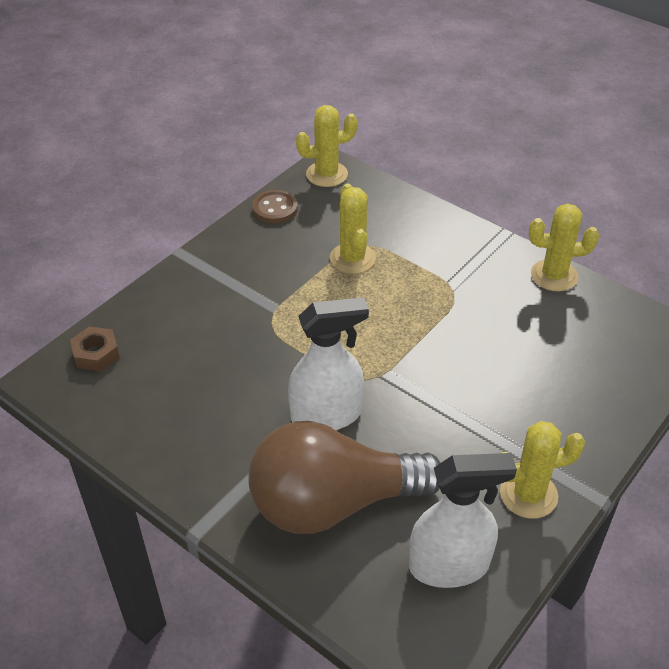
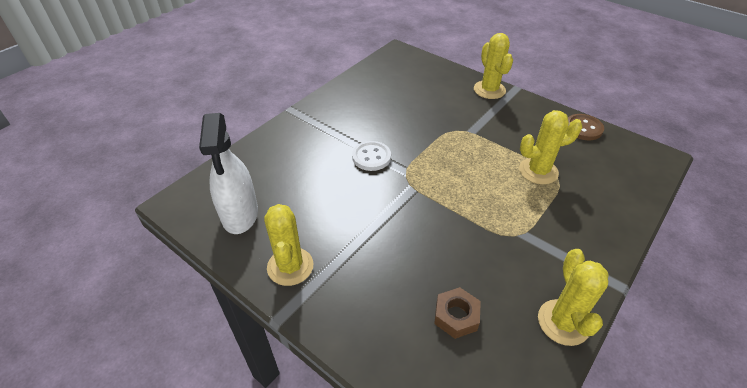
camera: 90 degrees right, 0 degrees up
(96, 354) = (418, 65): brown nut -> brown nut (456, 316)
(326, 415) = (371, 157): white spray bottle -> white button
(327, 174) = (644, 156): yellow cactus -> yellow cactus (489, 90)
(333, 503) = (299, 160): brown light bulb -> none

